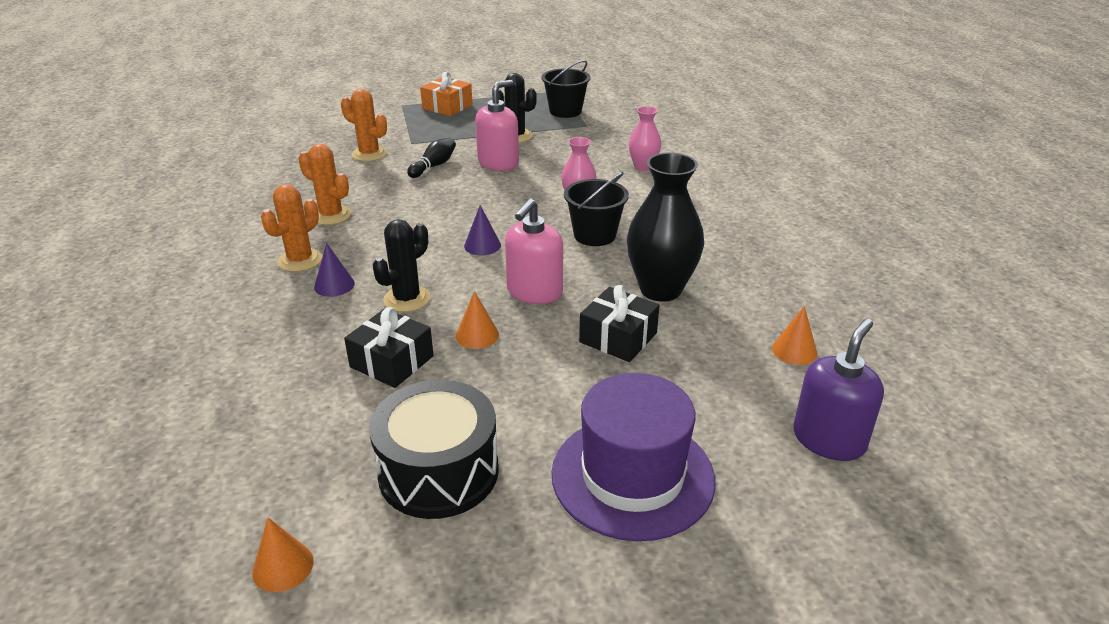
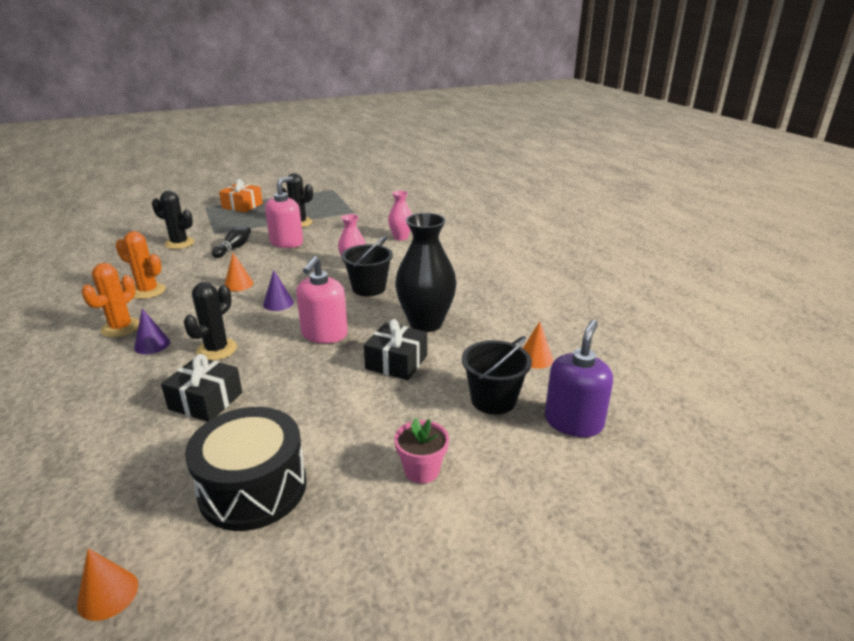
camera: 10 degrees left, 5 degrees down
(369, 154) = (179, 243): orange cactus -> black cactus
(477, 335) = (279, 372): orange cone -> orange cone (238, 284)
(565, 111) = (336, 203): black bucket -> black bucket (493, 400)
(632, 476) = (421, 470): purple hat -> pink flower pot

